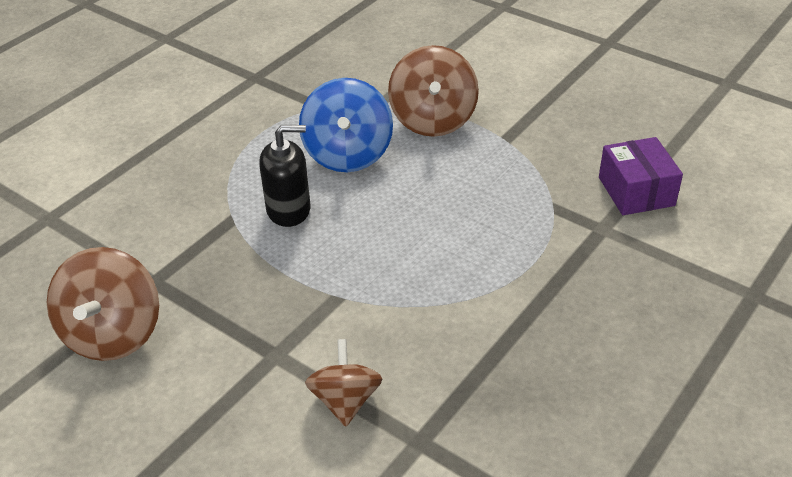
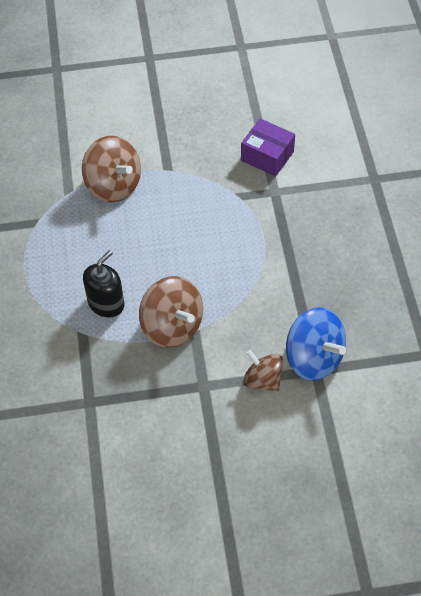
camera: 45 degrees left, 15 degrees up
(113, 334) = (109, 445): brown spinning top -> brown spinning top (172, 326)
(348, 154) = (94, 244): blue spinning top -> blue spinning top (314, 358)

